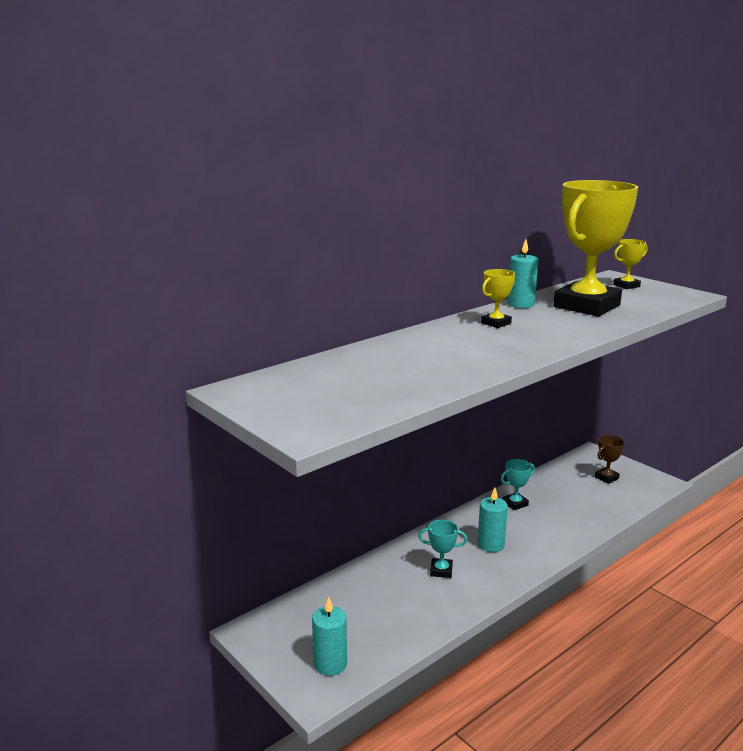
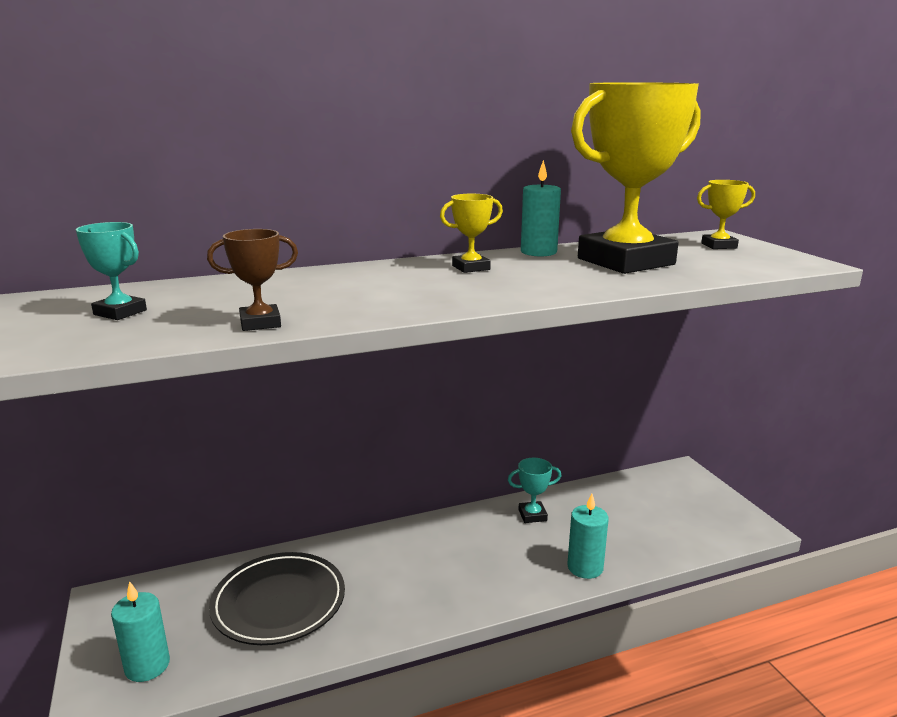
camera: 20 degrees right, 0 degrees up
(386, 601) = (279, 602): none -> black plate
(441, 571) = (374, 580): turquoise trophy -> turquoise trophy (120, 312)
(491, 544) = (460, 560): turquoise candle -> turquoise candle (585, 567)
(606, 478) = (678, 506): brown trophy -> brown trophy (260, 323)

